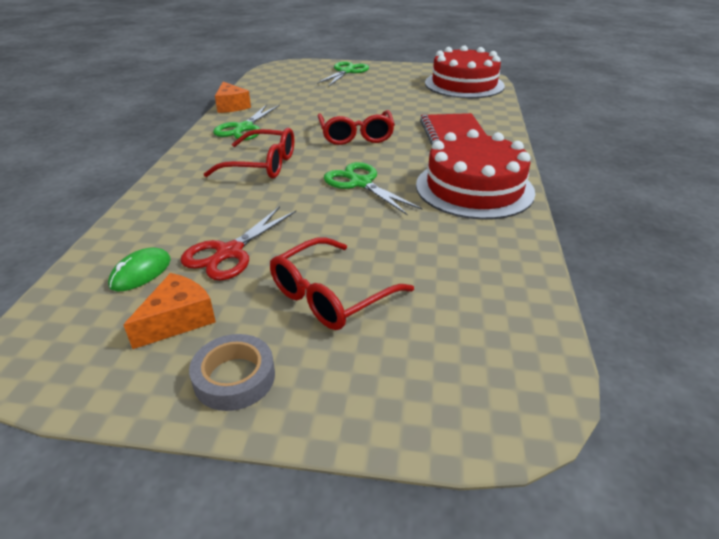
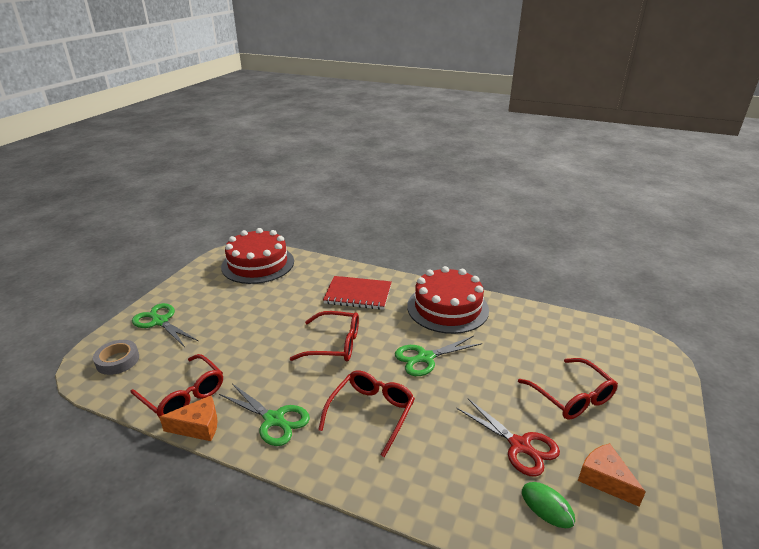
camera: 75 degrees left, 5 degrees down
(234, 378) = (654, 450): grey tape -> grey tape (117, 360)
(263, 95) = (183, 395): none -> red glasses

